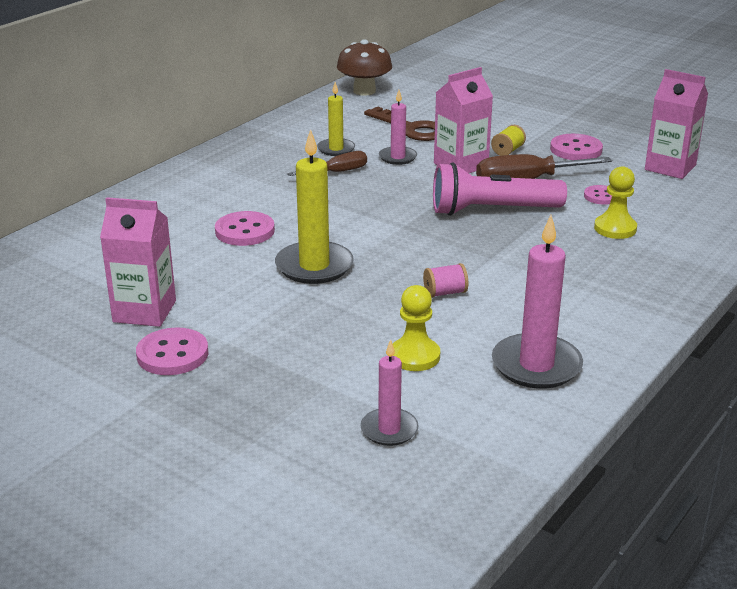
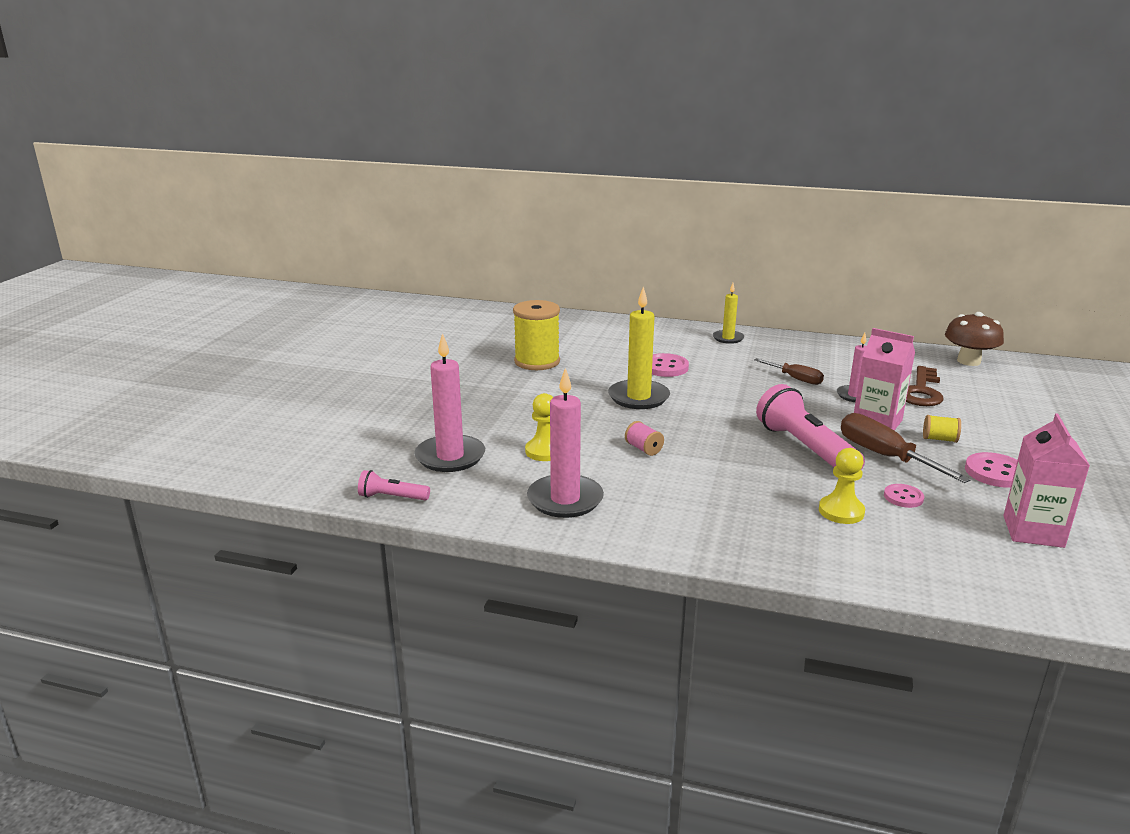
camera: 70 degrees right, 5 degrees down
(144, 311) = (537, 362): pink carton -> yellow spool
(172, 354) = (495, 379): pink button -> none
(336, 149) = (836, 371): yellow candle -> yellow candle (728, 338)
(389, 430) = (450, 457): pink candle -> pink candle, size x1.69
(477, 494) = (392, 497): none -> pink flashlight

